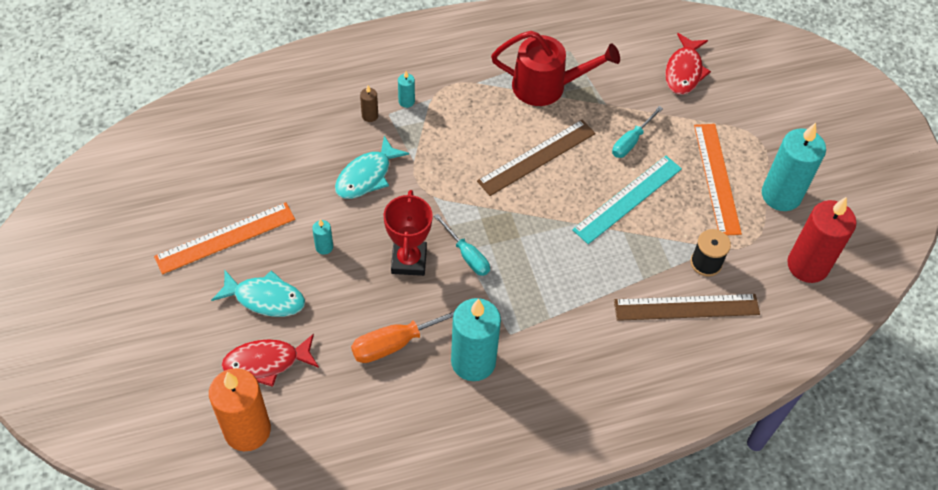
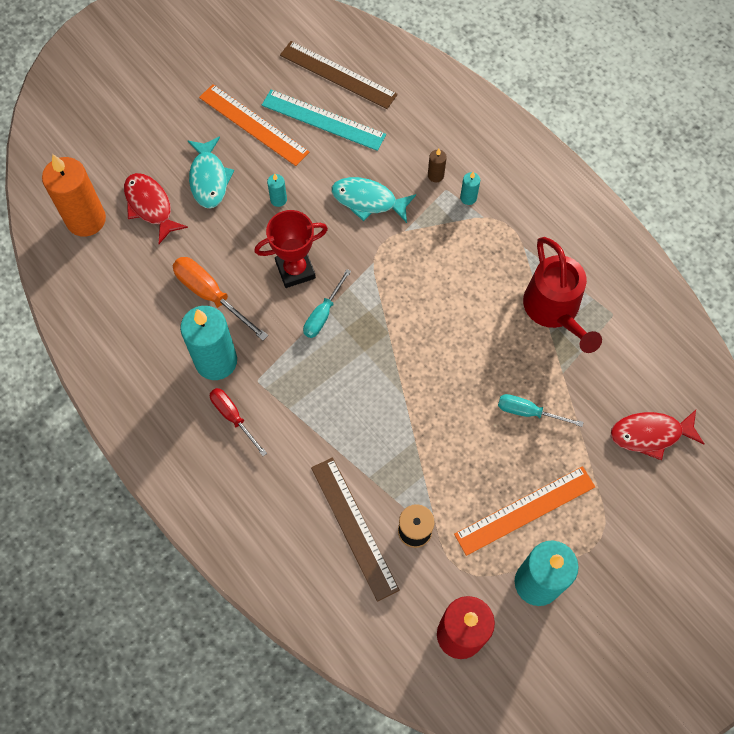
camera: 70 degrees right, 10 degrees up
(536, 157) = (463, 332): brown ruler -> brown ruler (338, 74)
(539, 367) = (233, 417): none -> red screwdriver
(627, 199) = (455, 432): turquoise ruler -> turquoise ruler (323, 120)

